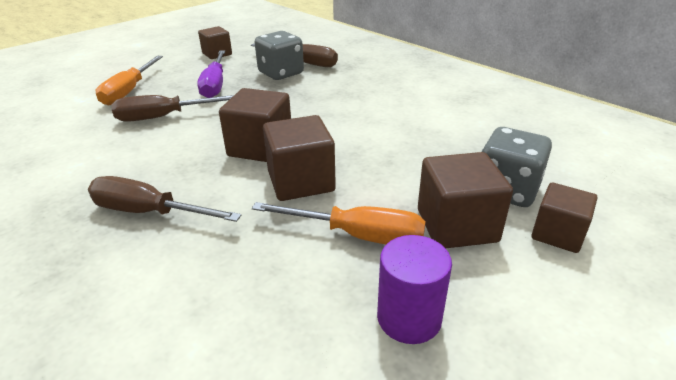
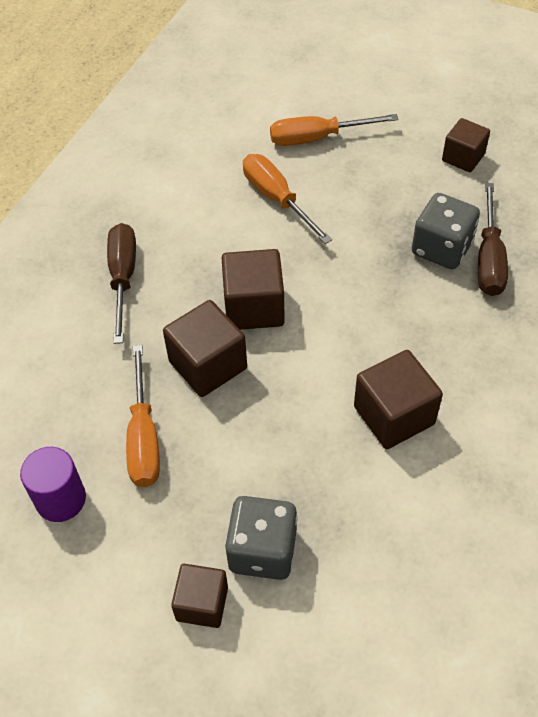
camera: 70 degrees right, 20 degrees up
(164, 117) = (277, 199): brown screwdriver -> orange screwdriver
(215, 85) = (372, 201): purple screwdriver -> none
(456, 225) = (185, 513): brown cube -> brown cube (394, 415)

